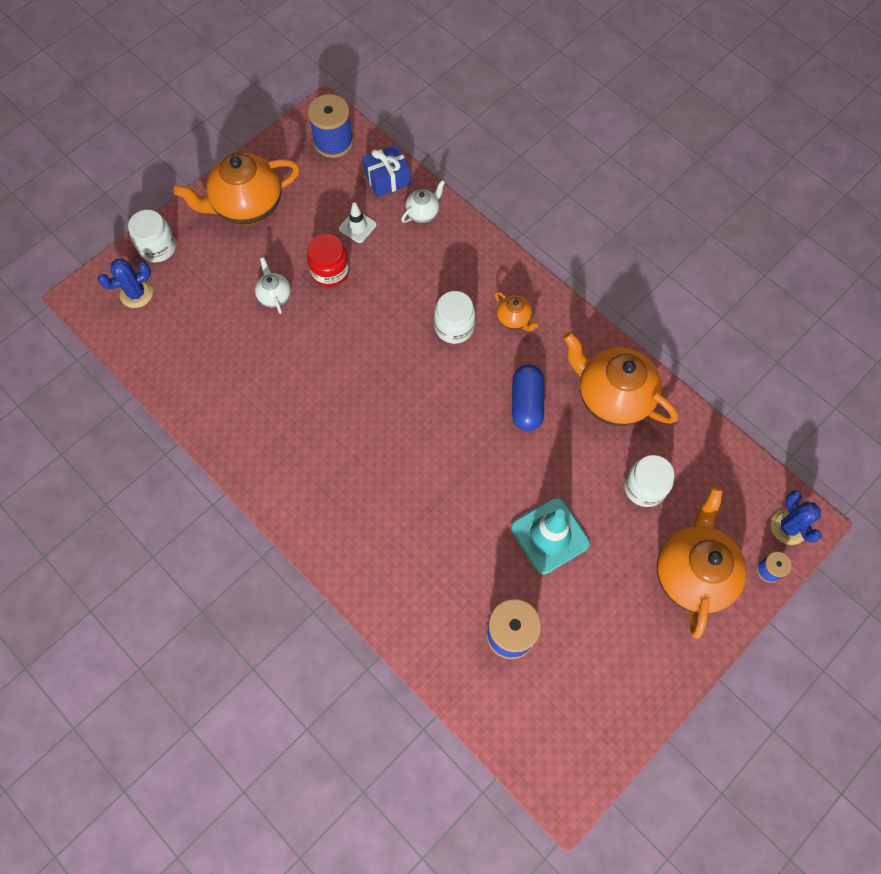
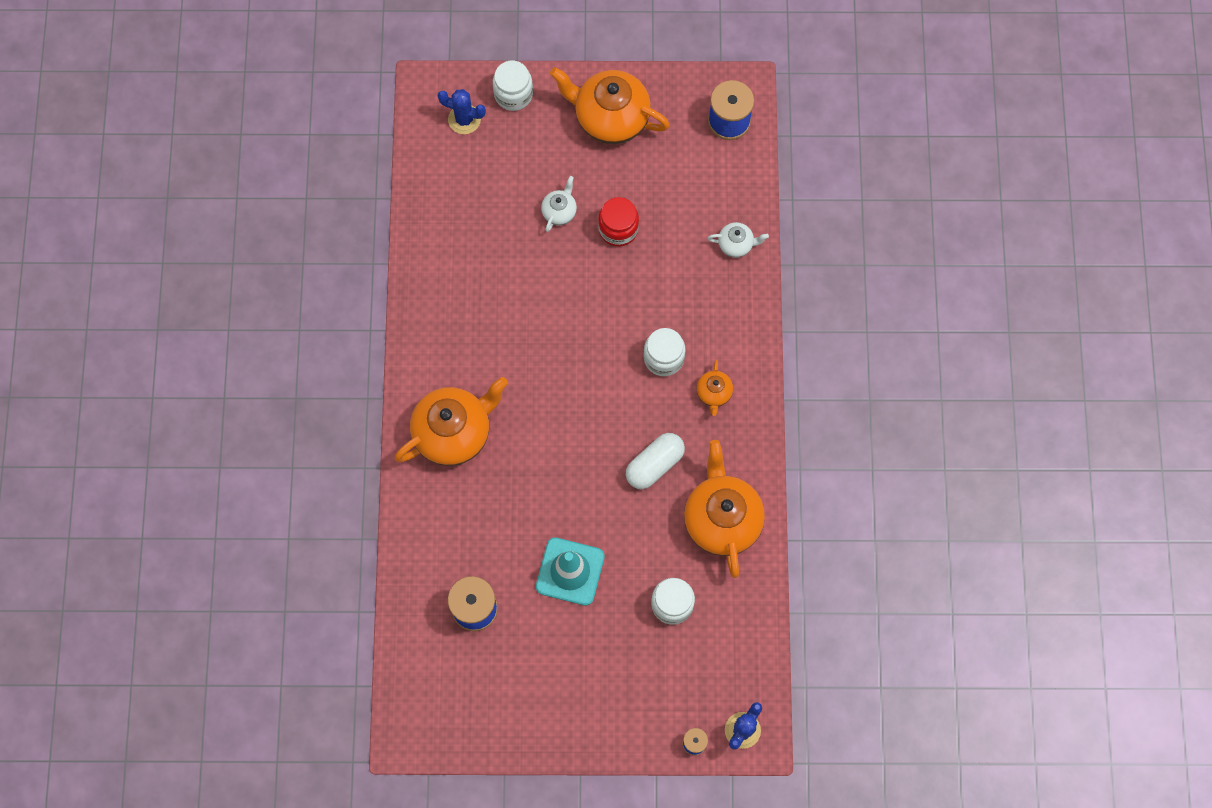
camera: 45 degrees right, 5 degrees up
(357, 227) = (675, 211): white traffic cone -> none
(387, 179) = (738, 190): blue gift -> none
(526, 403) = (654, 464): blue capsule -> white capsule
(692, 573) = (639, 692): orange teapot -> orange teapot (454, 432)

